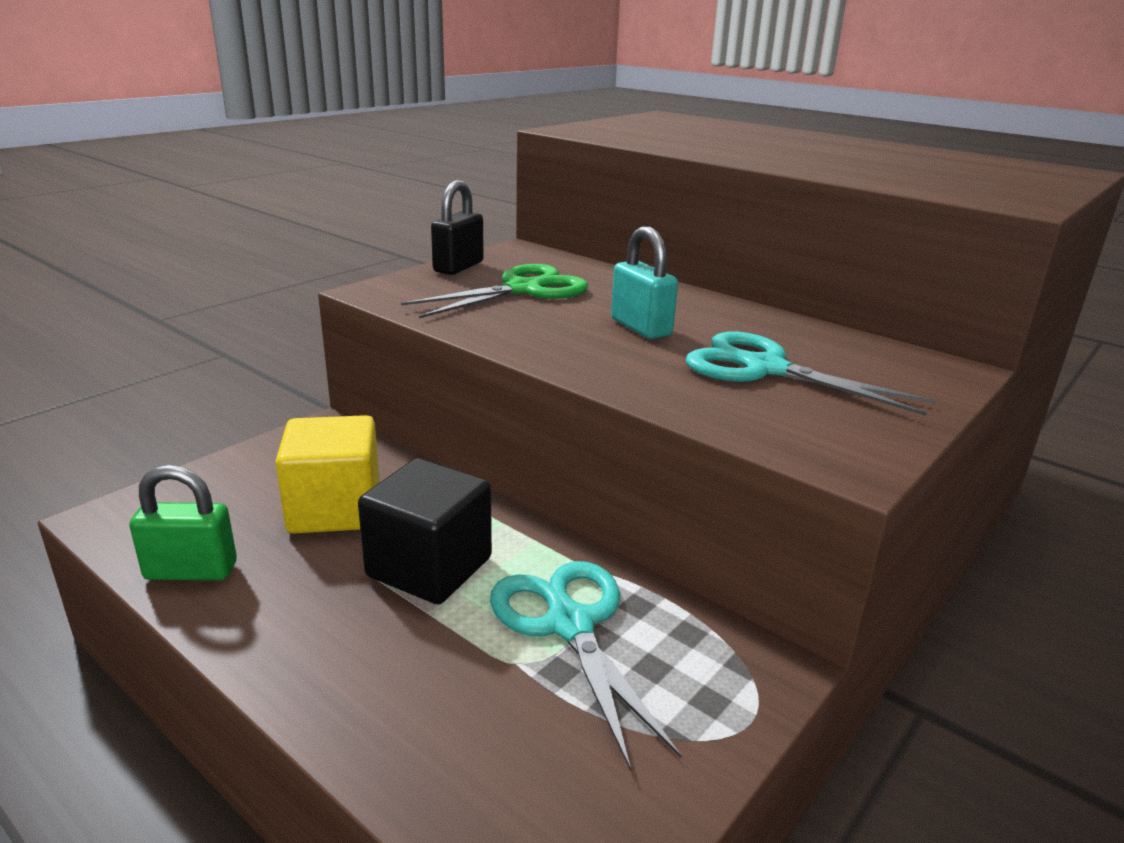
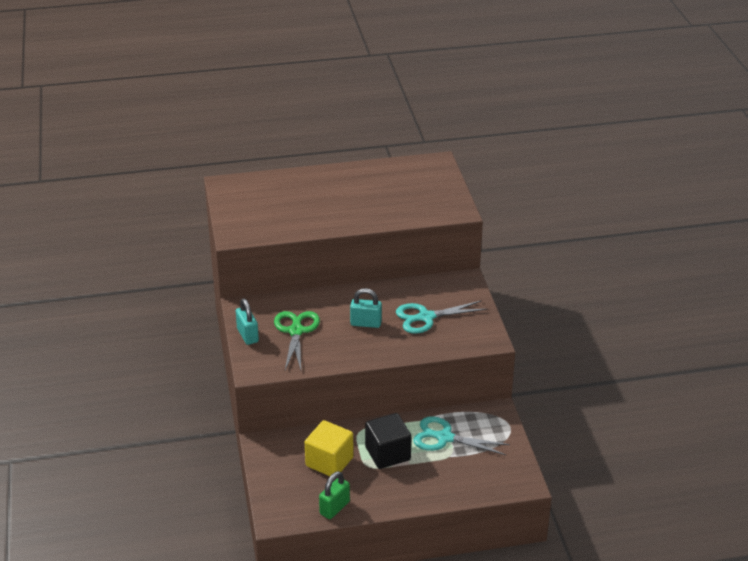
camera: 50 degrees left, 10 degrees up
(458, 267) = (247, 335): black padlock -> turquoise padlock

